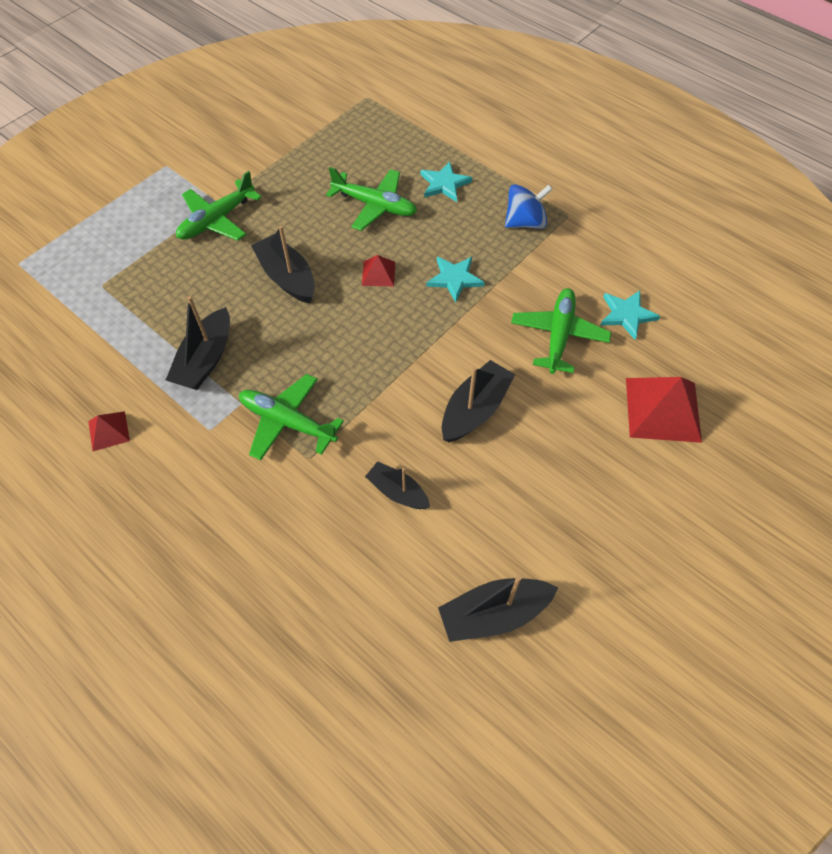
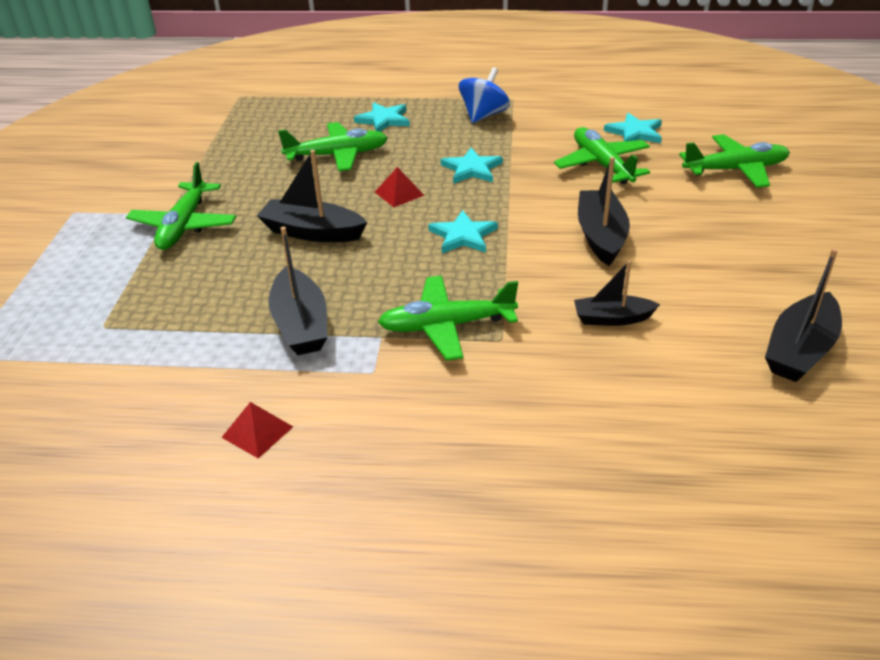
camera: 35 degrees left, 20 degrees down
(380, 345) = (463, 236): none -> turquoise star
(663, 409) = (735, 170): red pyramid -> green plane

